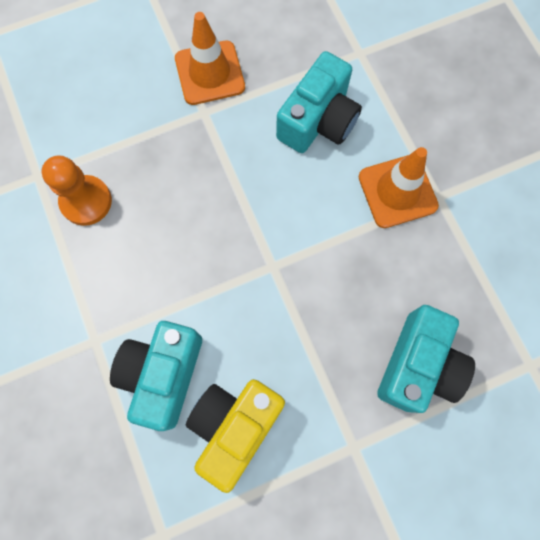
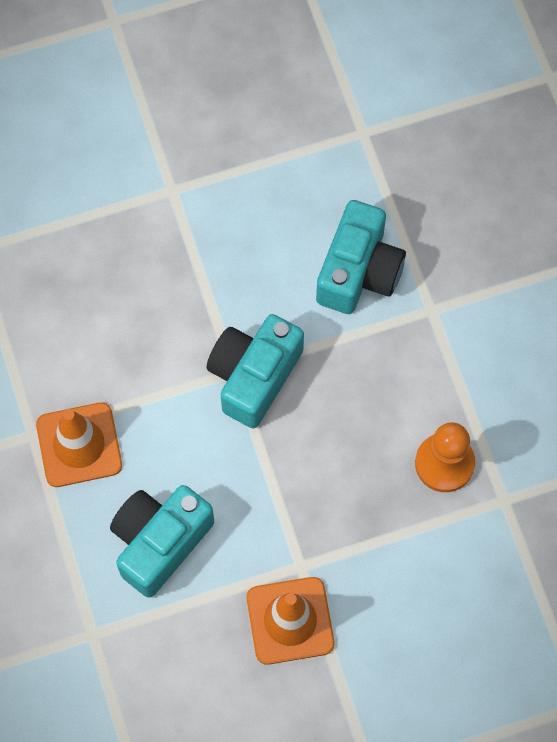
camera: 175 degrees left, 5 degrees down
(235, 426) = (288, 218): yellow camera -> none
(418, 365) = (93, 258): turquoise camera -> turquoise camera (254, 376)

